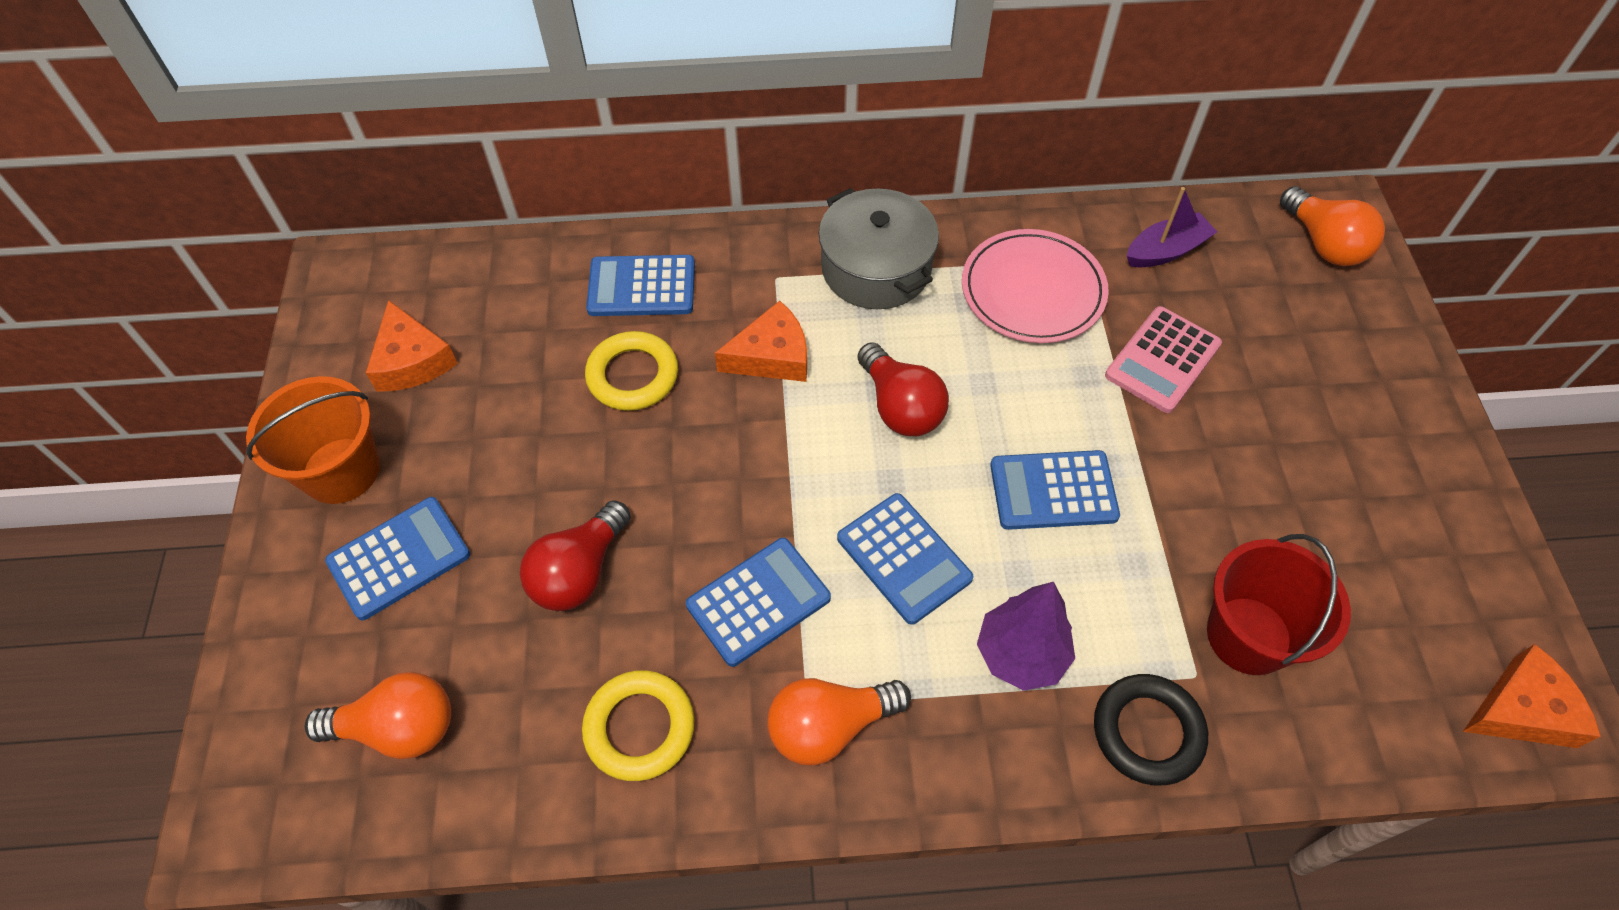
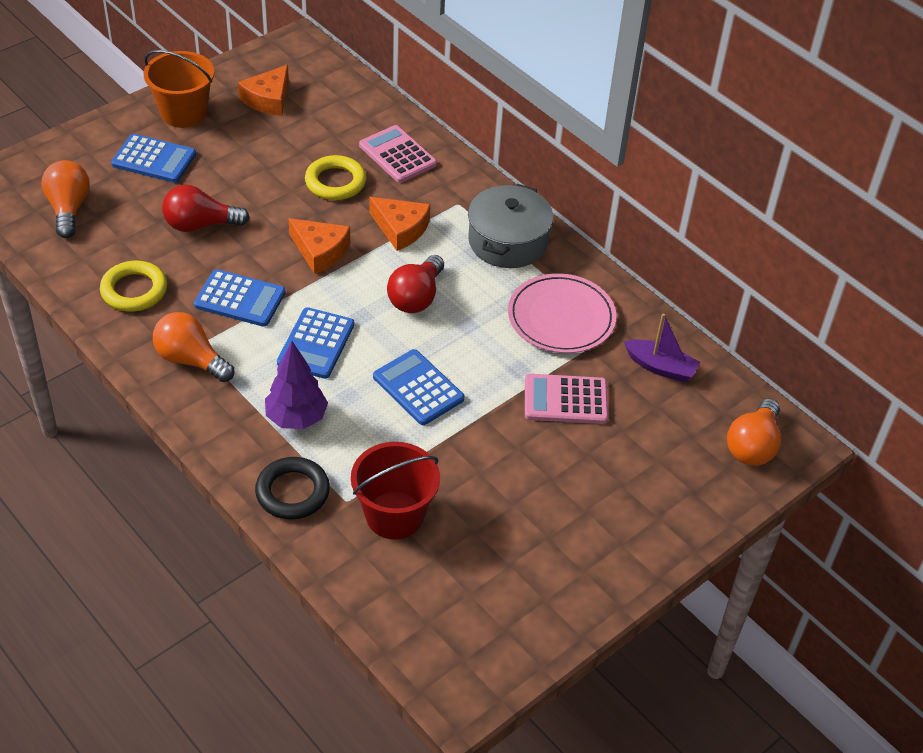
camera: 50 degrees right, 10 degrees down
(398, 728) = (68, 209): orange light bulb -> orange light bulb turned 150 degrees counterclockwise
(641, 287) = (397, 155): blue calculator -> pink calculator
(1521, 710) = (453, 668): orange cheese -> orange cheese (320, 251)

